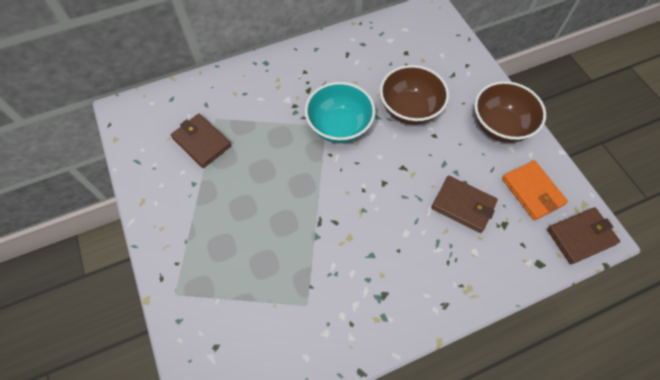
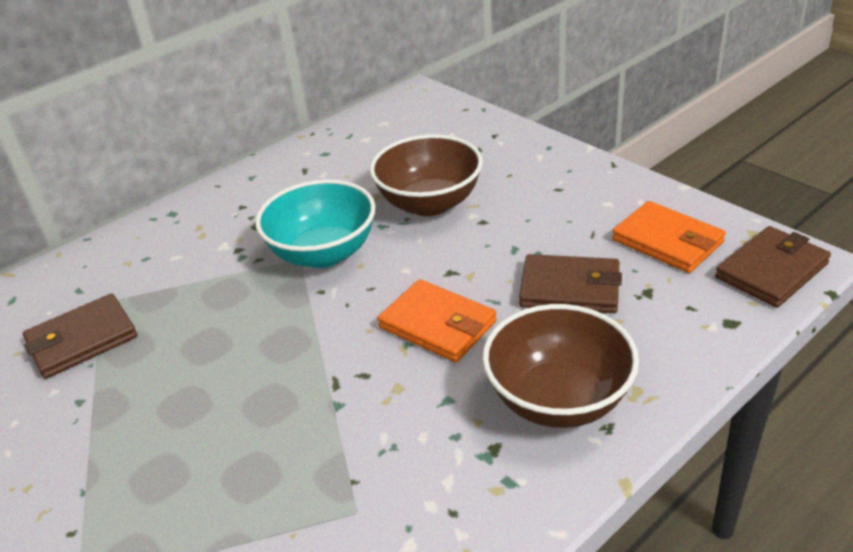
camera: 15 degrees left, 25 degrees down
(201, 142) = (82, 340): brown wallet -> brown wallet turned 60 degrees counterclockwise
(383, 203) = (437, 325): none -> orange wallet
(500, 126) = (577, 184): brown bowl -> brown bowl (558, 399)

